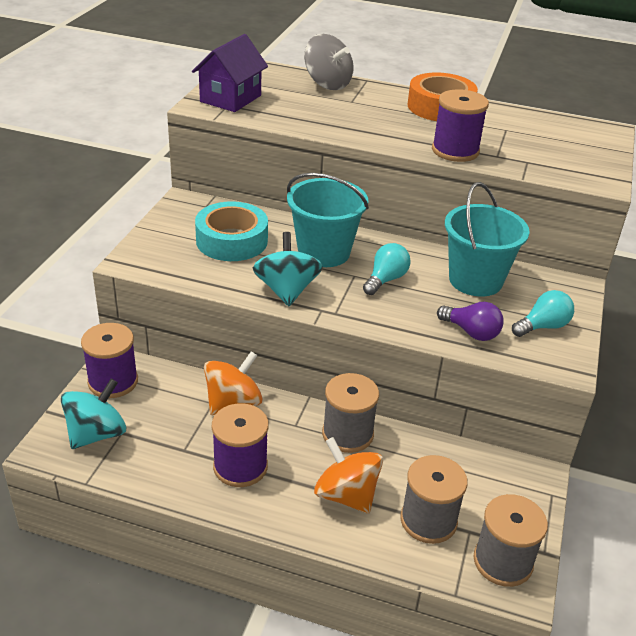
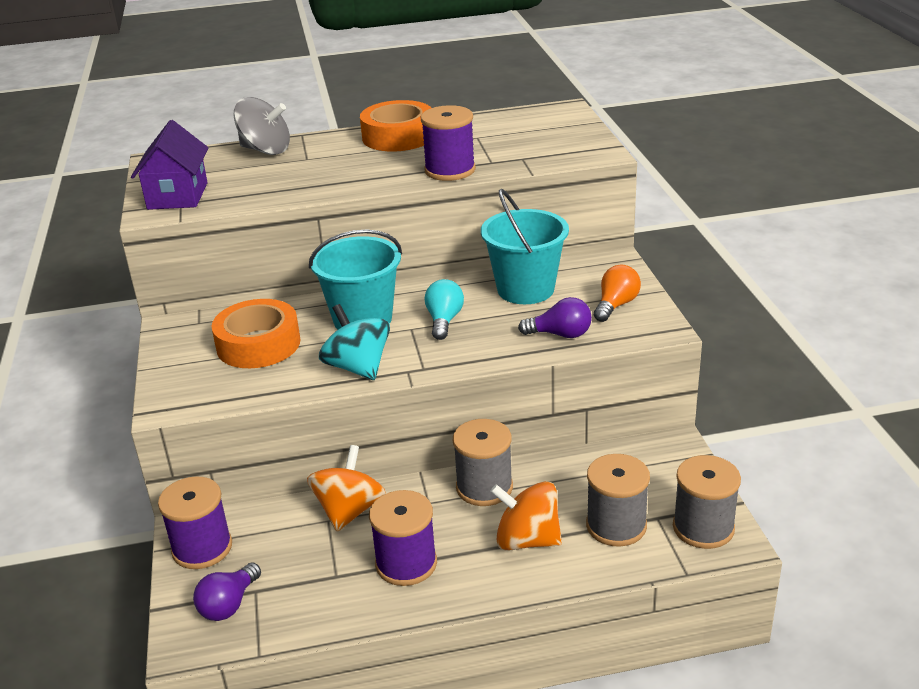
camera: 25 degrees left, 5 degrees down
(96, 434) = (229, 605): turquoise spinning top -> purple light bulb
(232, 240) = (258, 344): turquoise tape -> orange tape
(542, 326) = (616, 305): turquoise light bulb -> orange light bulb

